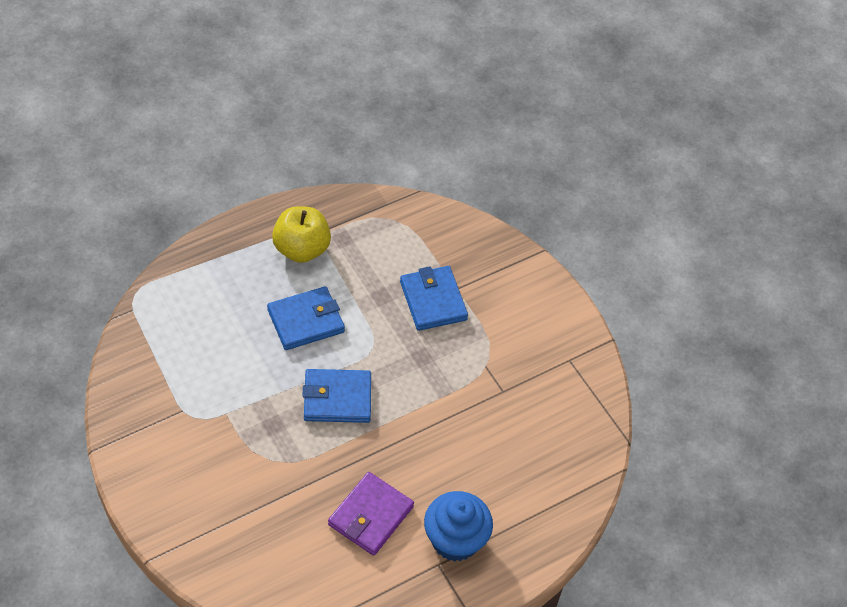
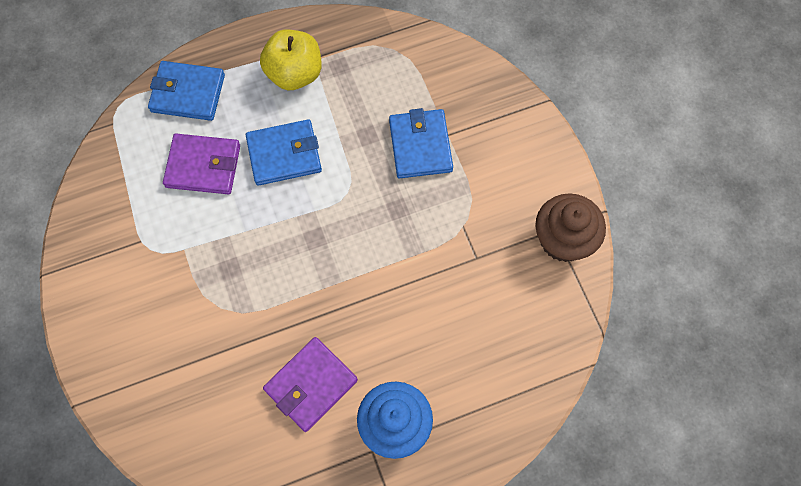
camera: 15 degrees right, 15 degrees up
(230, 338) = (203, 166): none -> purple wallet
(337, 398) = (300, 246): blue wallet -> blue wallet (188, 93)
(579, 367) = (563, 240): none -> brown cupcake

